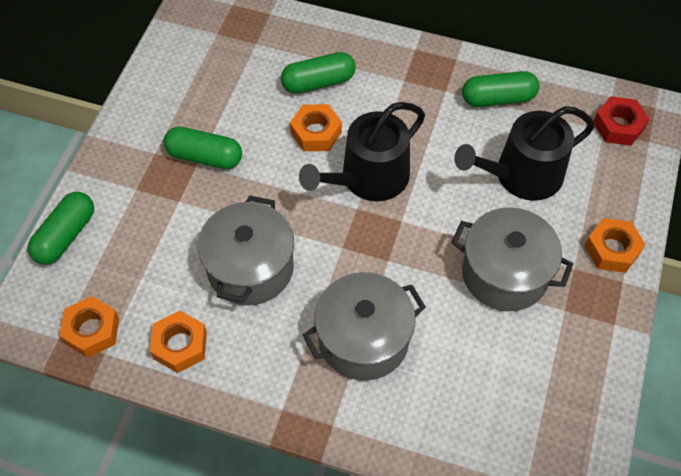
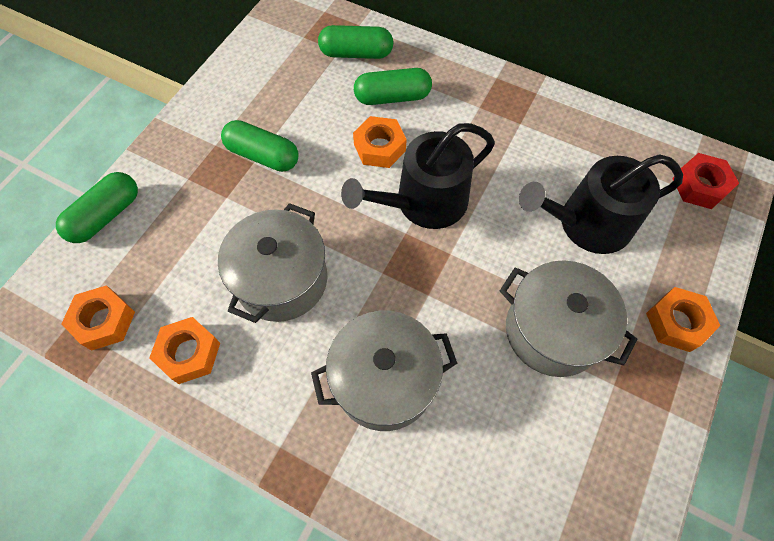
camera: 10 degrees right, 5 degrees up
(498, 98) = (574, 139): green capsule -> green capsule (356, 53)

